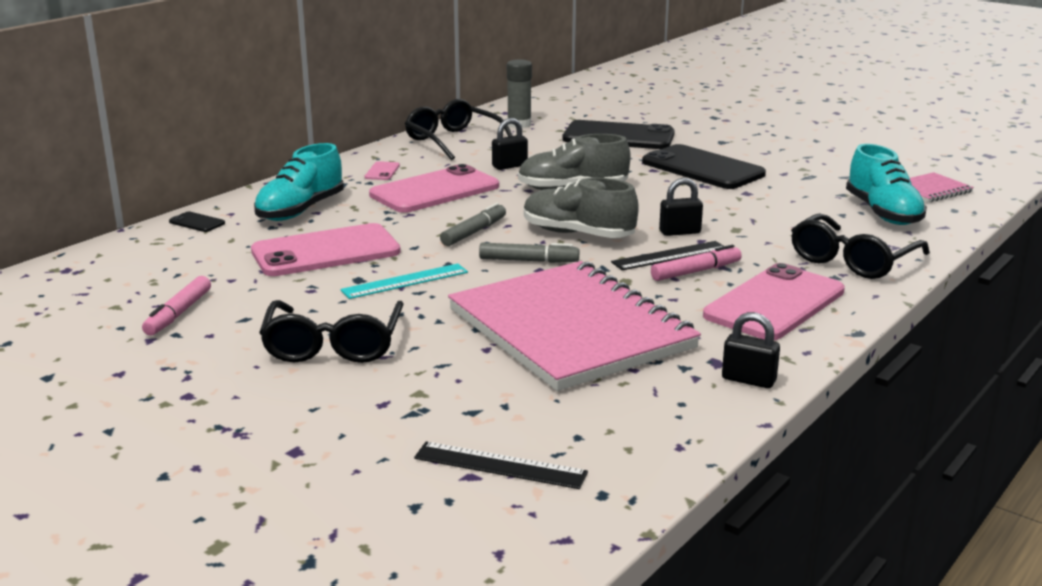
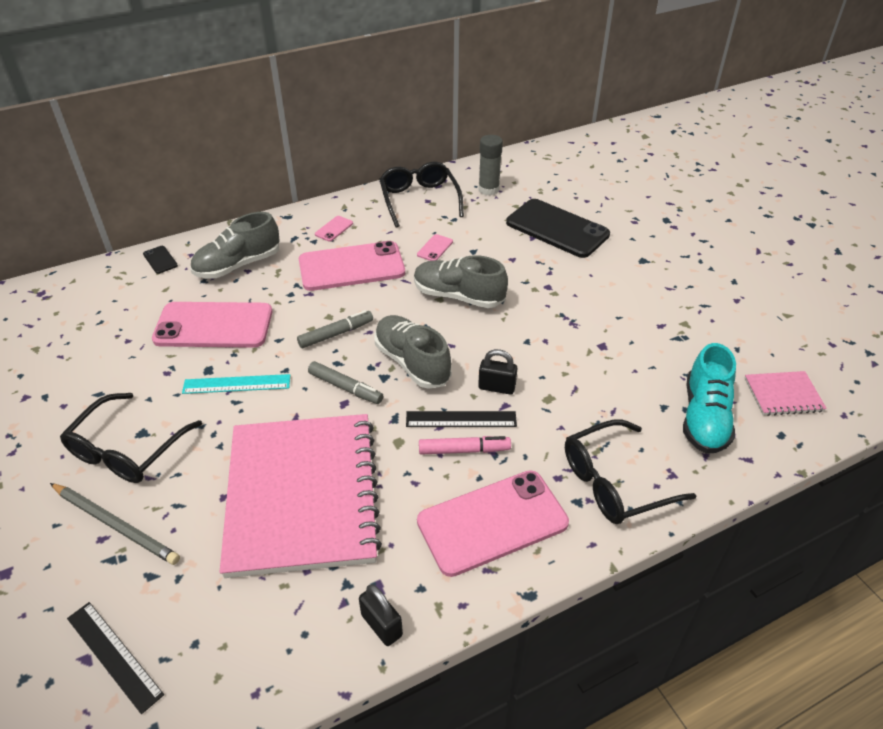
camera: 25 degrees right, 20 degrees up
(179, 313) = (65, 372): pink marker -> none
(300, 210) = (238, 265): turquoise shoe -> grey shoe
(387, 392) = (116, 525): none -> grey pencil
(509, 166) = (435, 248): black padlock -> pink phone
(703, 168) = (592, 297): black phone -> none

